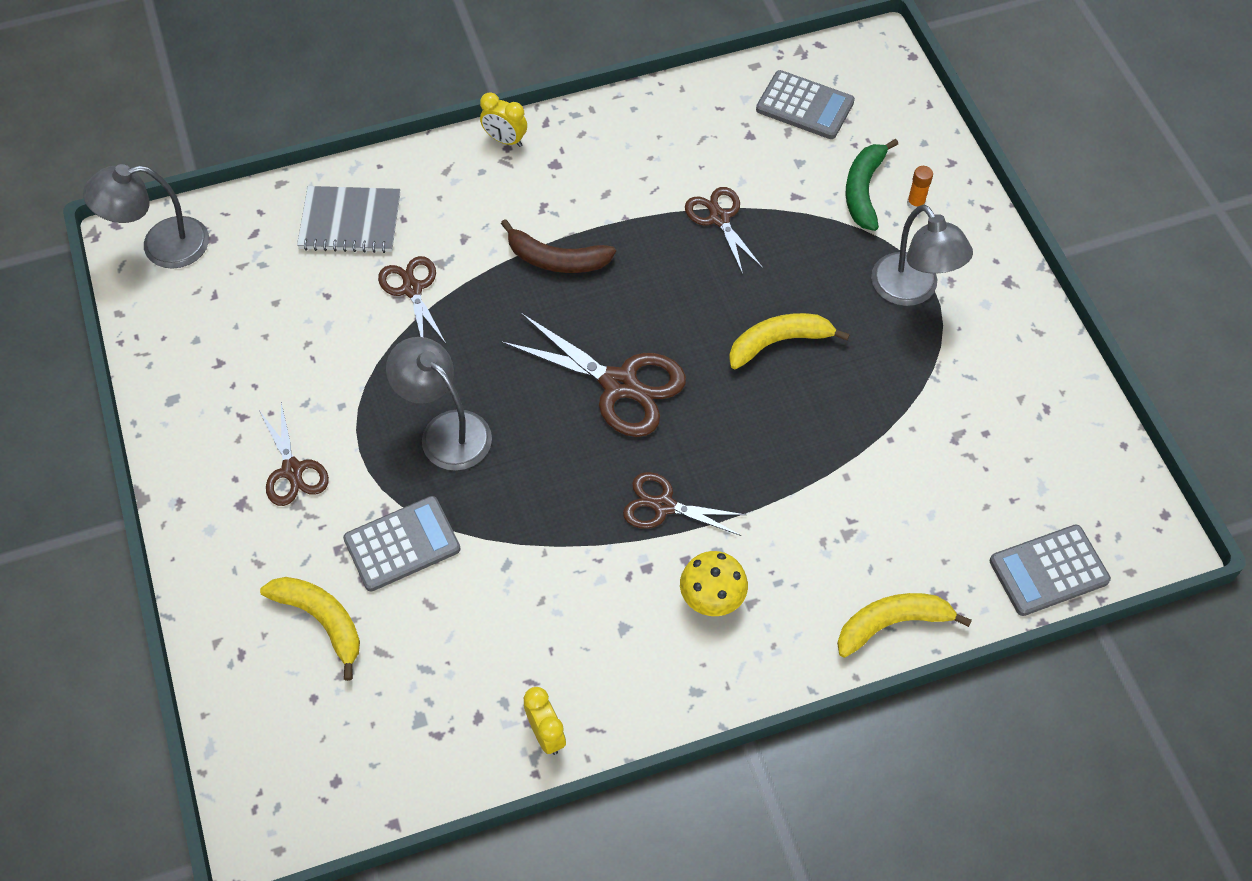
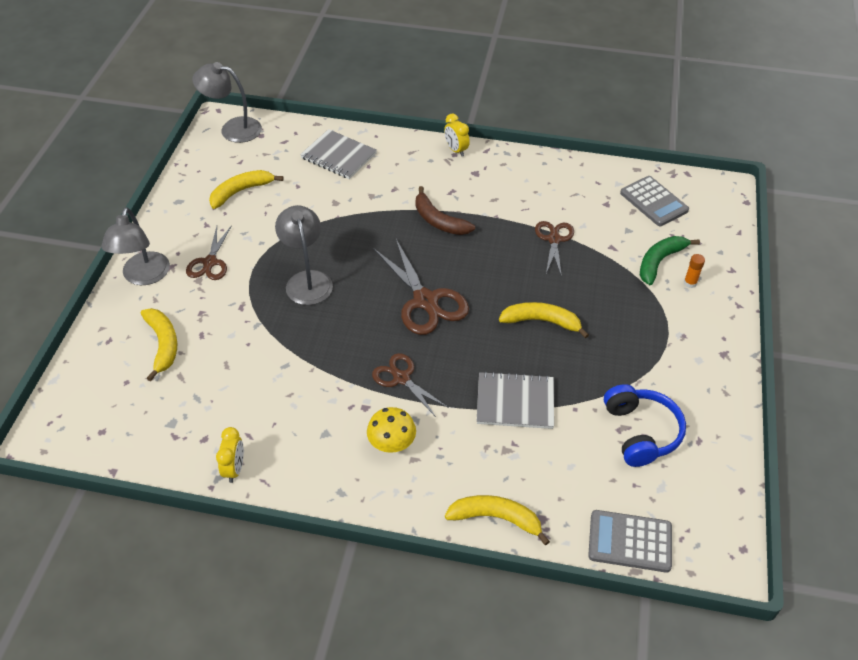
camera: 30 degrees right, 10 degrees down
(252, 342) = (241, 191): none -> yellow banana
(402, 544) = (237, 327): grey calculator -> none
(412, 289) = (345, 202): brown scissors -> none
(818, 466) = (515, 402): none -> grey notebook
(912, 290) = (652, 330): grey lamp -> grey lamp (144, 276)
(979, 431) = (640, 432): none -> blue headphones

